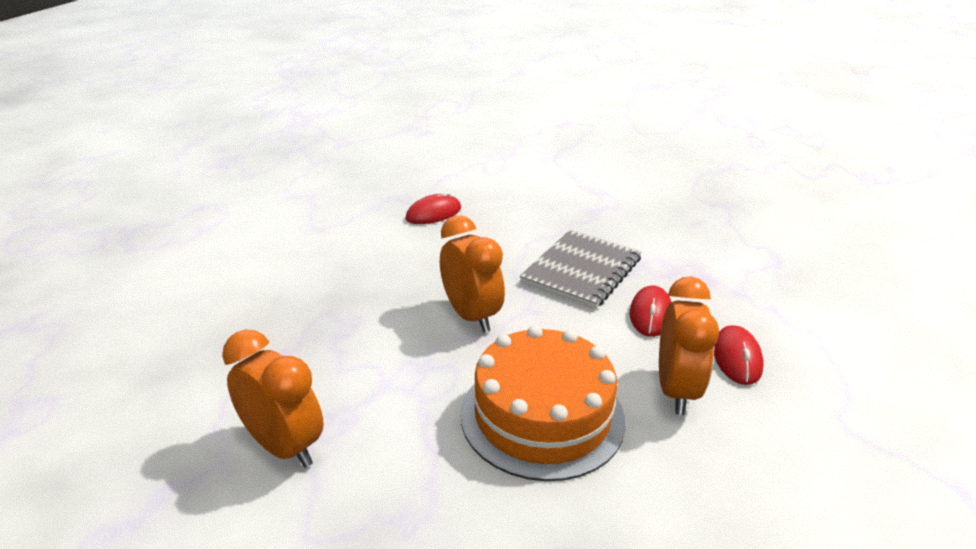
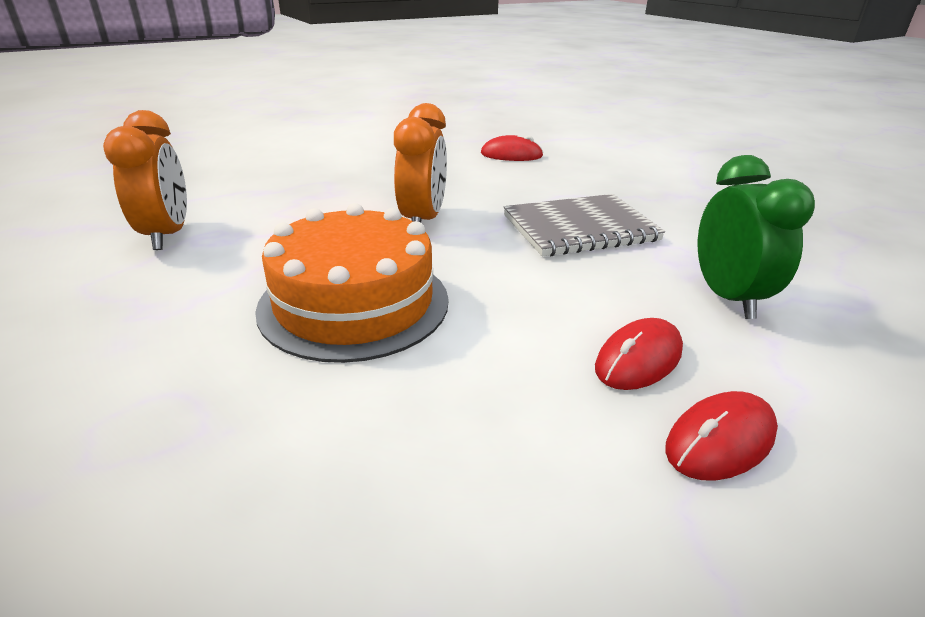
camera: 40 degrees right, 0 degrees up
(650, 314) = (596, 283): red mouse -> red mouse (720, 440)
(676, 390) = (513, 349): orange clock -> none
(721, 288) = (727, 297): none -> green clock

